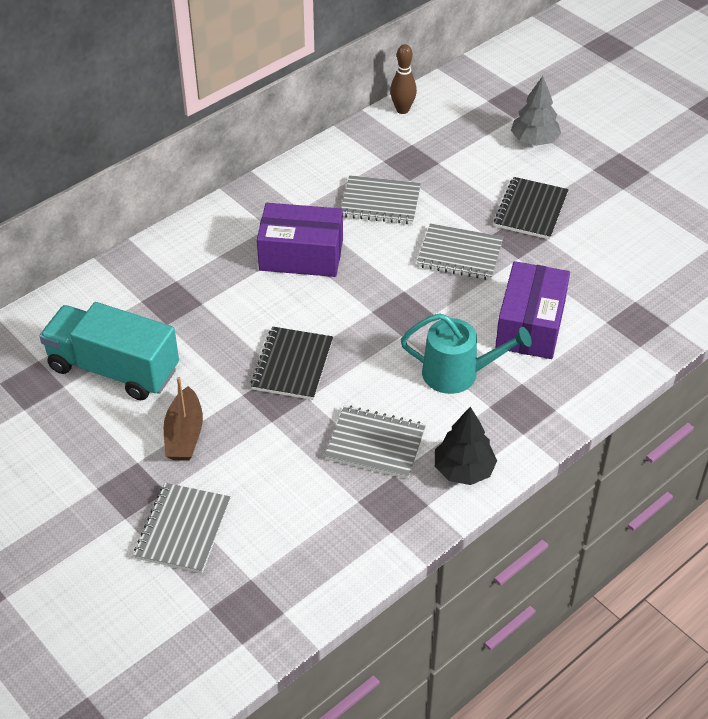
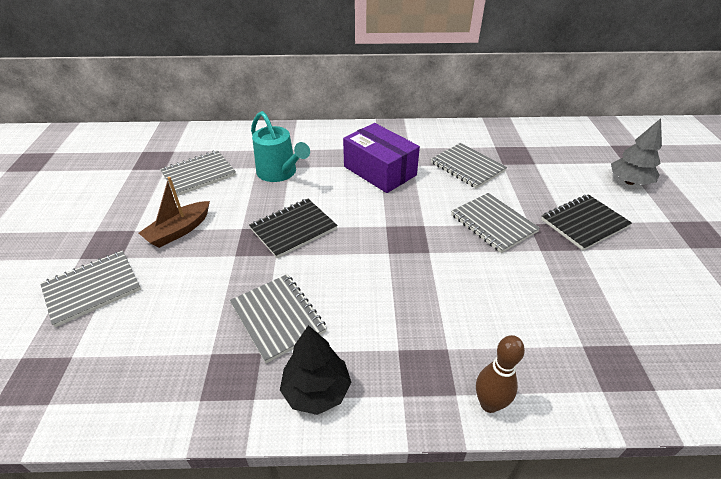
camera: 40 degrees right, 5 degrees down
(114, 369) = (199, 174): turquoise truck -> grey notebook
(402, 110) = (538, 127): brown bowling pin -> brown bowling pin (489, 404)
(457, 374) = (400, 306): turquoise watering can -> turquoise watering can (279, 173)
(530, 325) = (503, 305): purple box -> none

